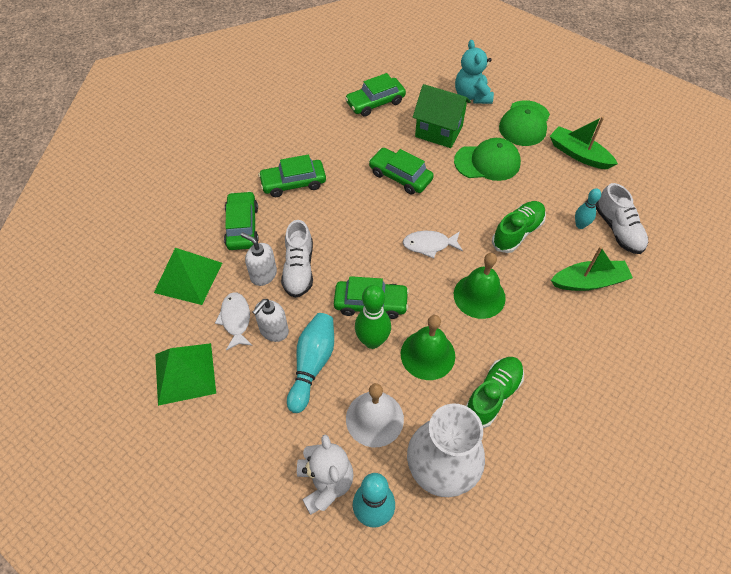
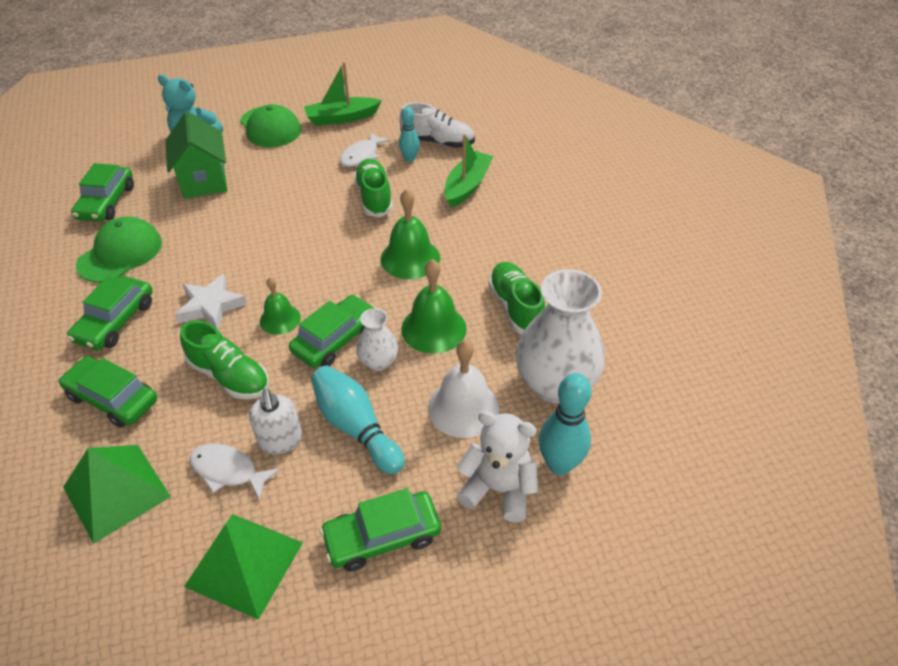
camera: 55 degrees left, 10 degrees down
(263, 274) = (199, 412): white soap dispenser -> none
(299, 269) = (229, 376): white shoe -> green shoe
(342, 218) = (211, 306): none -> white star
(362, 261) = (280, 319): none -> green bell
(372, 341) = (378, 362): green bowling pin -> white vase
(400, 176) = (219, 235): green car -> green car (382, 536)
(429, 245) = (320, 260): white fish -> white fish (361, 155)
(438, 131) = (204, 181): green house -> green house turned 75 degrees counterclockwise
(487, 162) = (280, 172): green cap -> green cap (120, 253)

